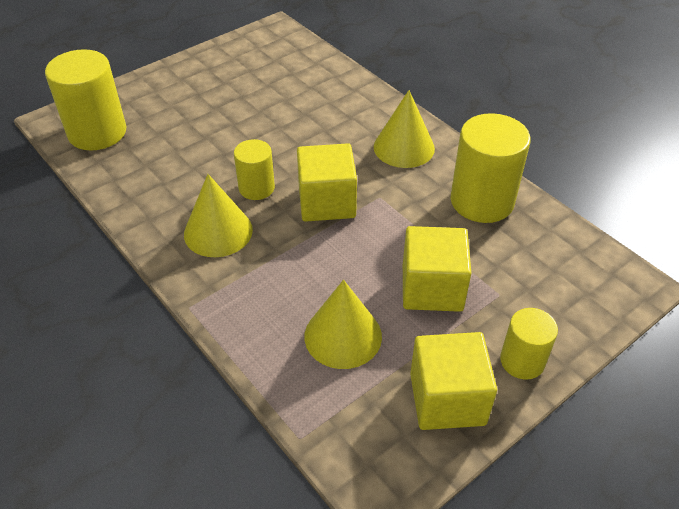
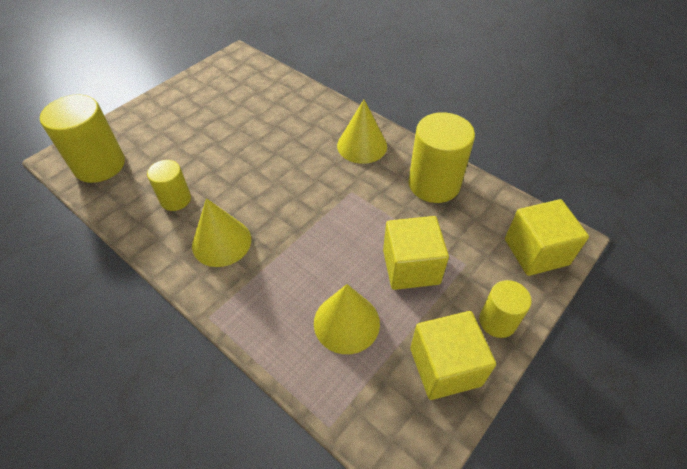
camera: 10 degrees left, 5 degrees up
(256, 188) = (247, 197): yellow cylinder -> yellow cylinder (175, 199)
(326, 202) = (309, 202): yellow cube -> yellow cube (536, 252)

